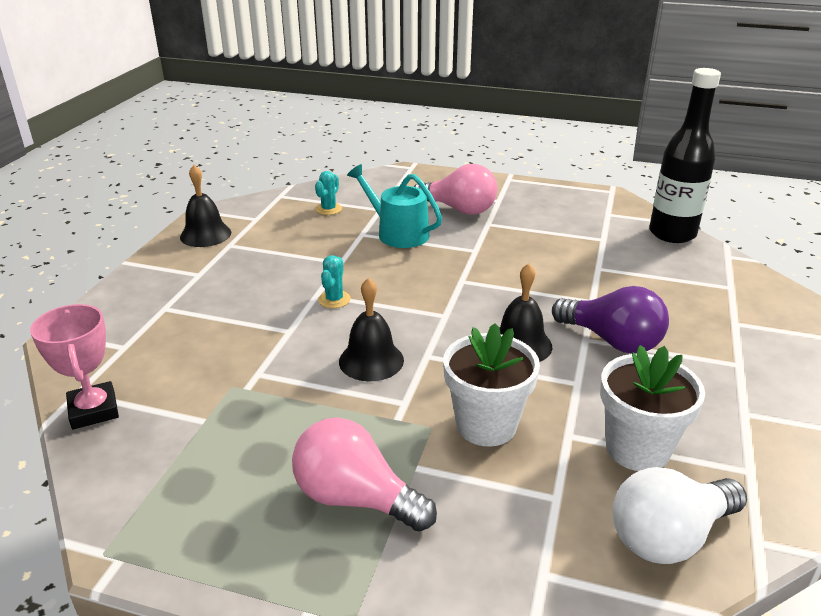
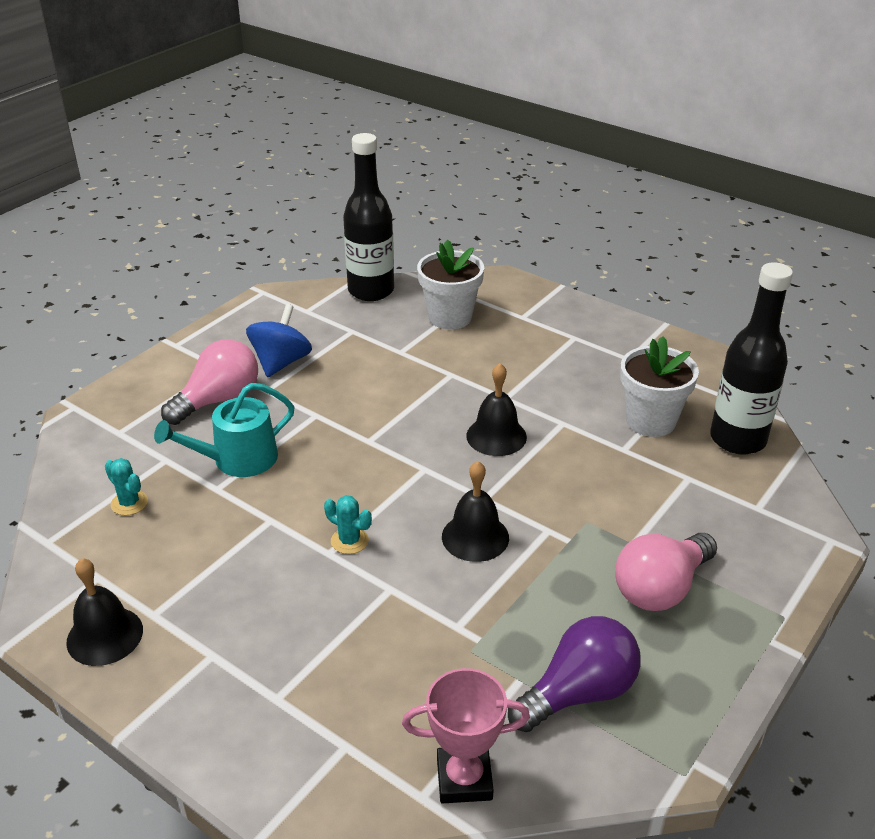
camera: 70 degrees left, 5 degrees up
(486, 425) = (597, 489): white flower pot -> white flower pot (450, 317)
(527, 220) = (281, 362): none -> blue spinning top
(612, 341) = (516, 384): purple light bulb -> purple light bulb (578, 693)
(669, 536) = (737, 439): white light bulb -> black bottle

